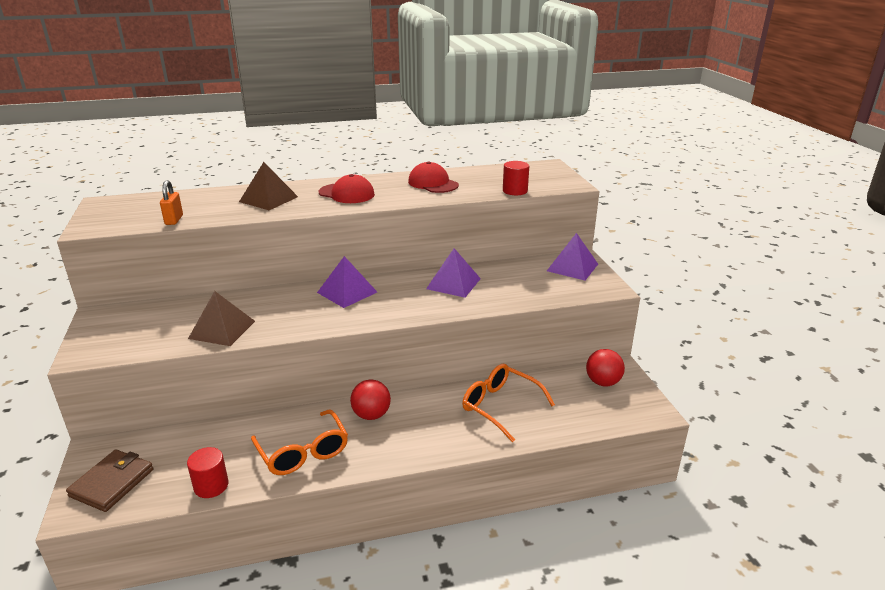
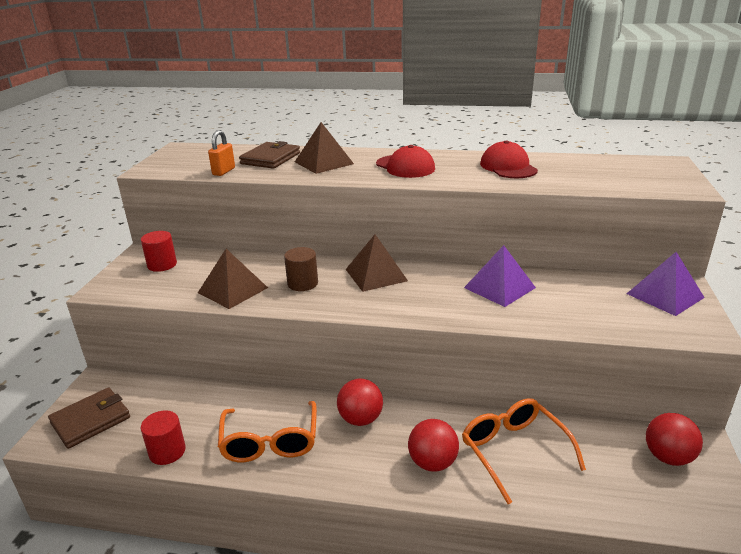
camera: 25 degrees right, 0 degrees up
(212, 201) = (270, 158): none -> brown wallet
(285, 311) = (302, 283): none -> brown cylinder
(347, 292) = (376, 275): purple pyramid -> brown pyramid
(445, 430) = (432, 463): none -> red ball
(515, 191) = (605, 187): red cylinder -> red cylinder (162, 265)

